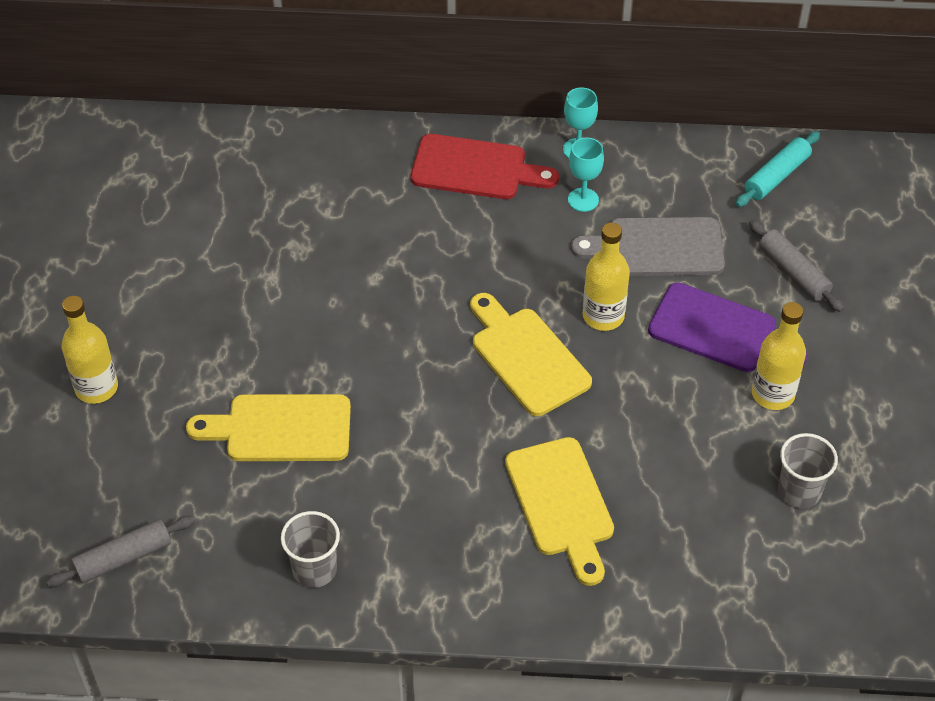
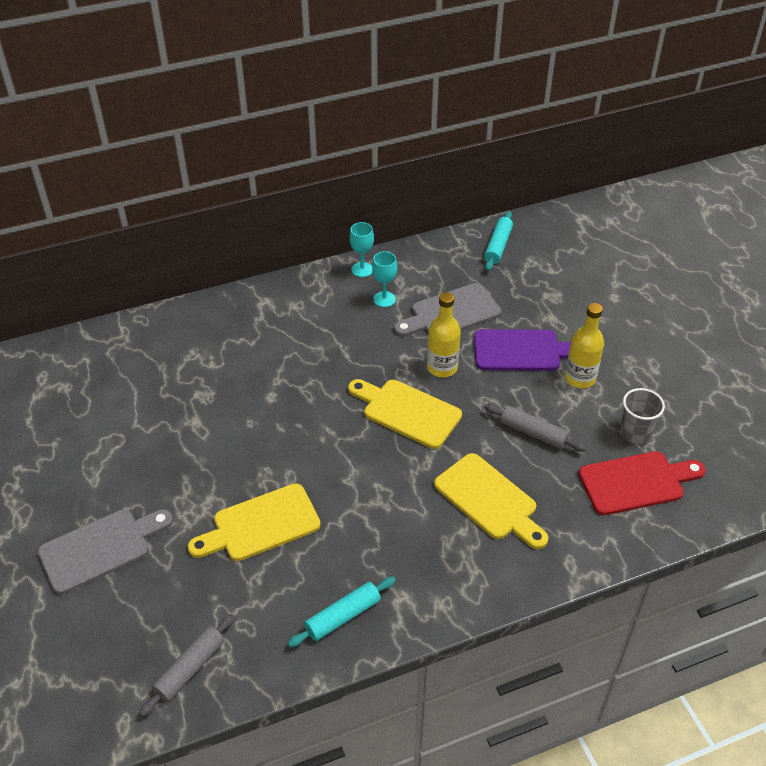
camera: 25 degrees left, 5 degrees down
(96, 388) = (100, 548): yellow bottle -> grey cutting board
(314, 569) = (343, 616): grey cup -> turquoise rolling pin
(475, 169) = (300, 303): red cutting board -> red cutting board (636, 482)
(793, 272) = (545, 300): grey rolling pin -> grey rolling pin (533, 433)

